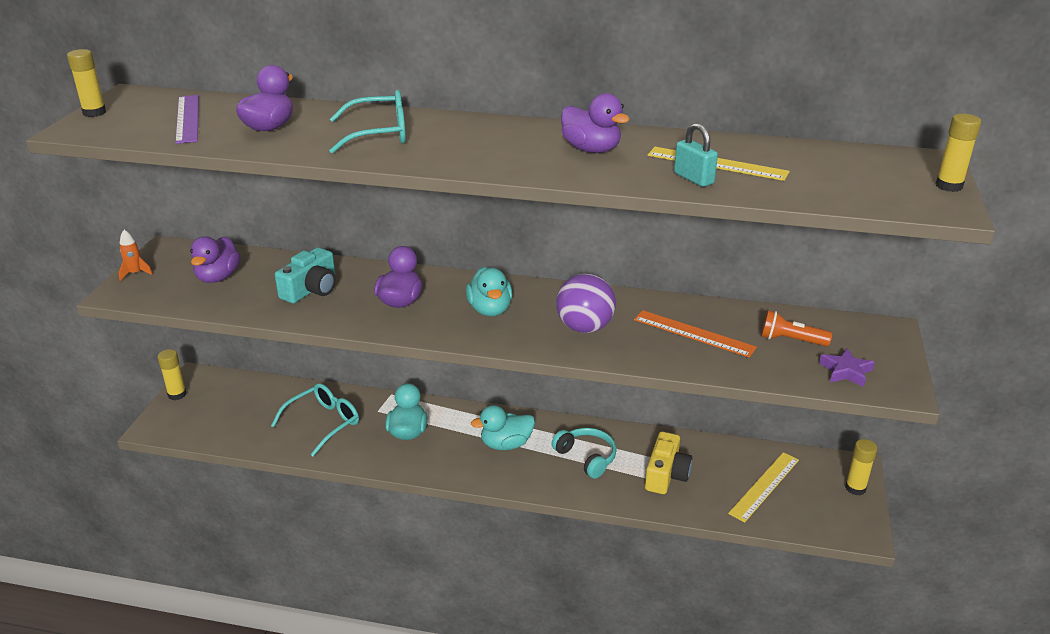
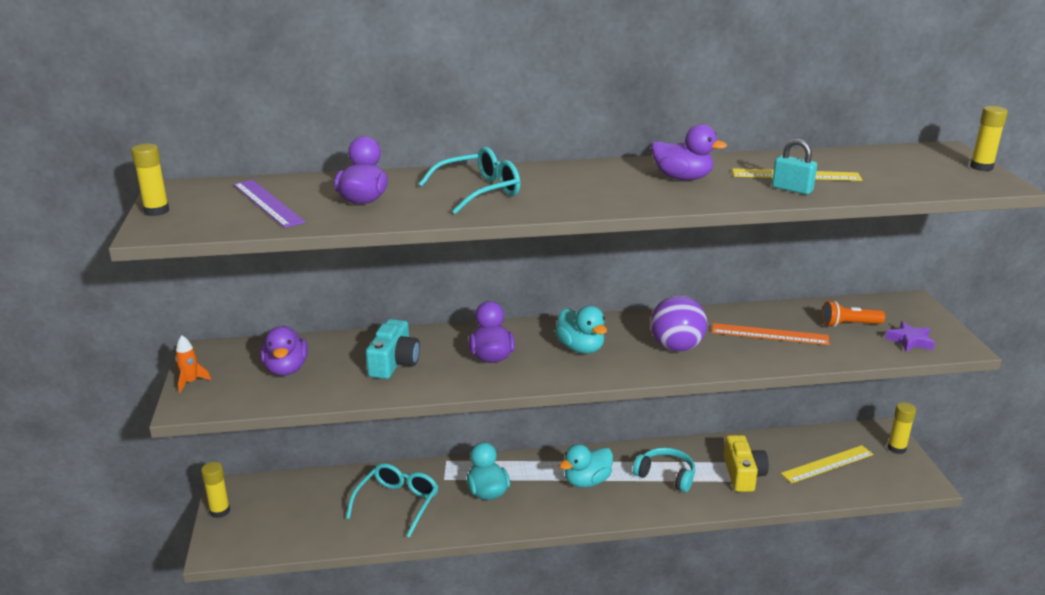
camera: 20 degrees left, 5 degrees down
(764, 486) = (827, 464): yellow ruler -> yellow ruler turned 45 degrees clockwise

